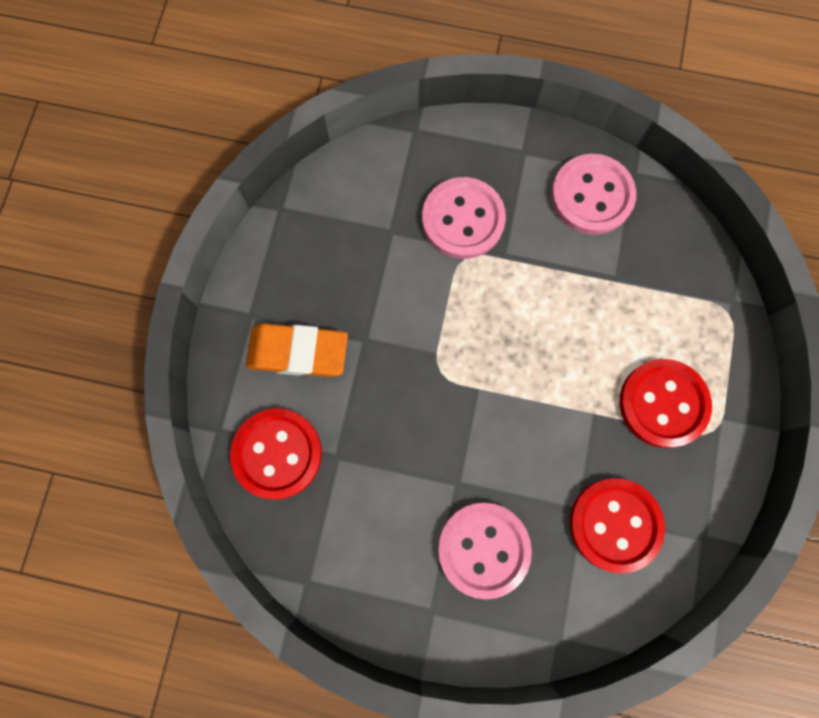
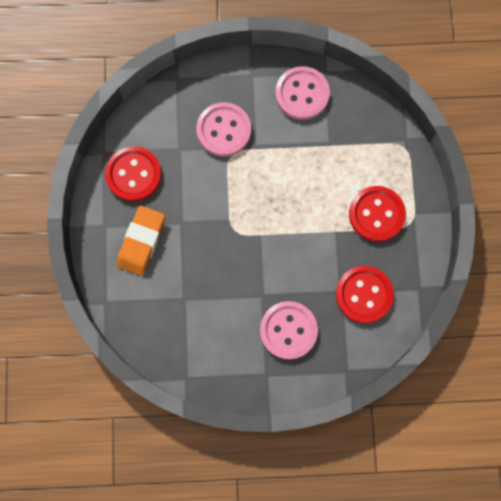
camera: 15 degrees left, 0 degrees up
(277, 454) = (146, 307): red button -> red button (133, 174)
(298, 352) = (141, 242): orange eraser -> orange eraser turned 60 degrees counterclockwise

